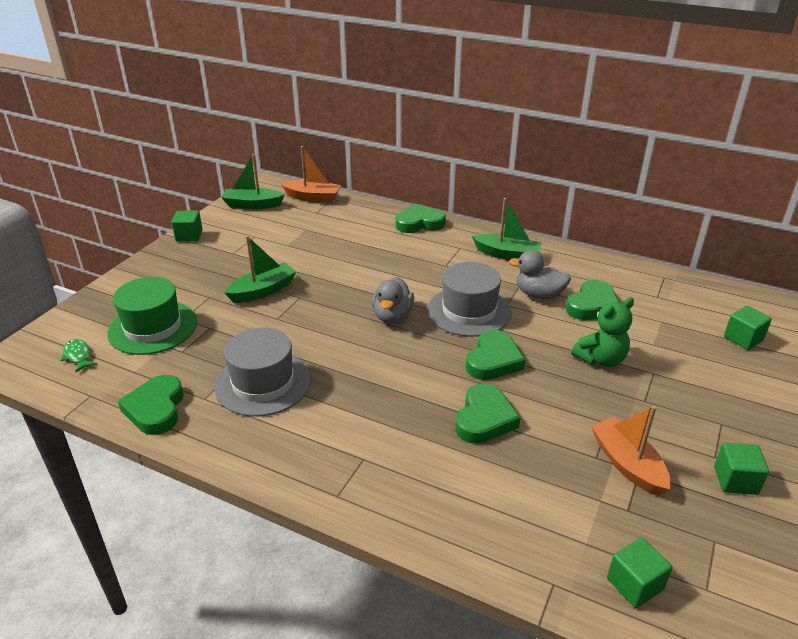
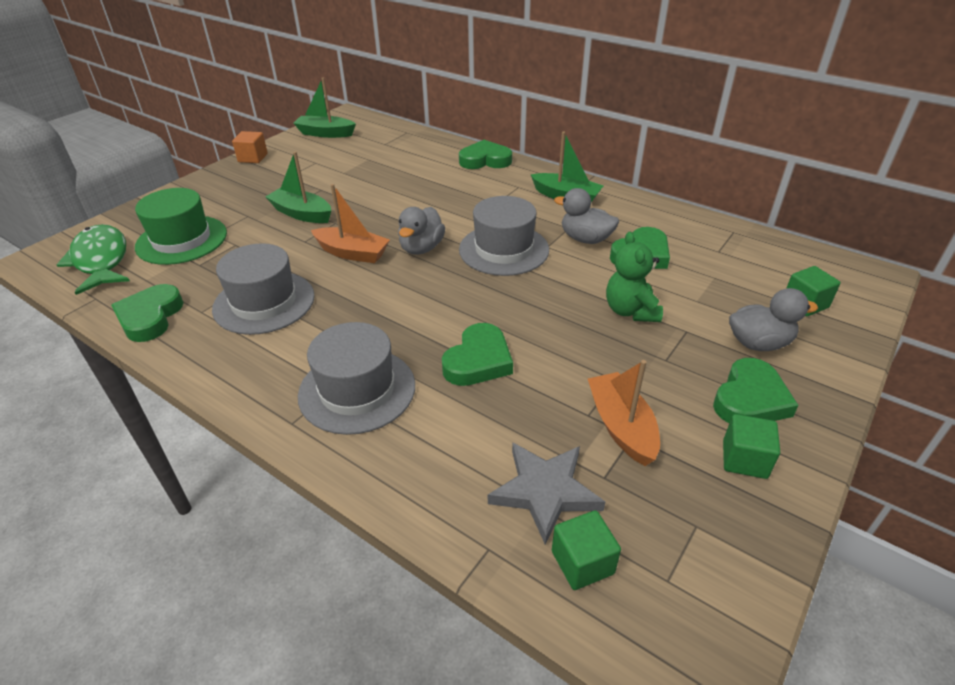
camera: 10 degrees right, 5 degrees up
(78, 356) = (101, 260): green fish -> green fish, size x2.22
(189, 236) = (253, 158): green cube -> orange cube
(263, 291) = (302, 214): green boat -> green boat turned 120 degrees counterclockwise
(313, 197) = (387, 130): orange boat -> orange boat (352, 253)
(385, 458) = (357, 390): none -> grey hat
(493, 360) = (511, 301): green heart -> green heart (750, 399)
(583, 529) = (545, 492): none -> grey star
(601, 359) = (630, 311): green teddy bear -> green teddy bear turned 105 degrees clockwise
(716, 378) = (758, 343): none -> grey duck

